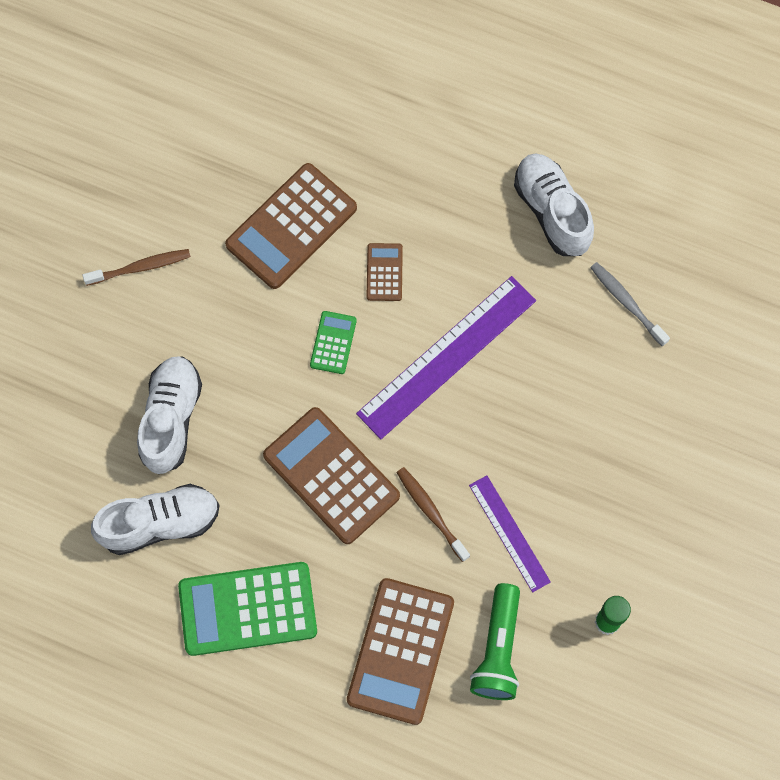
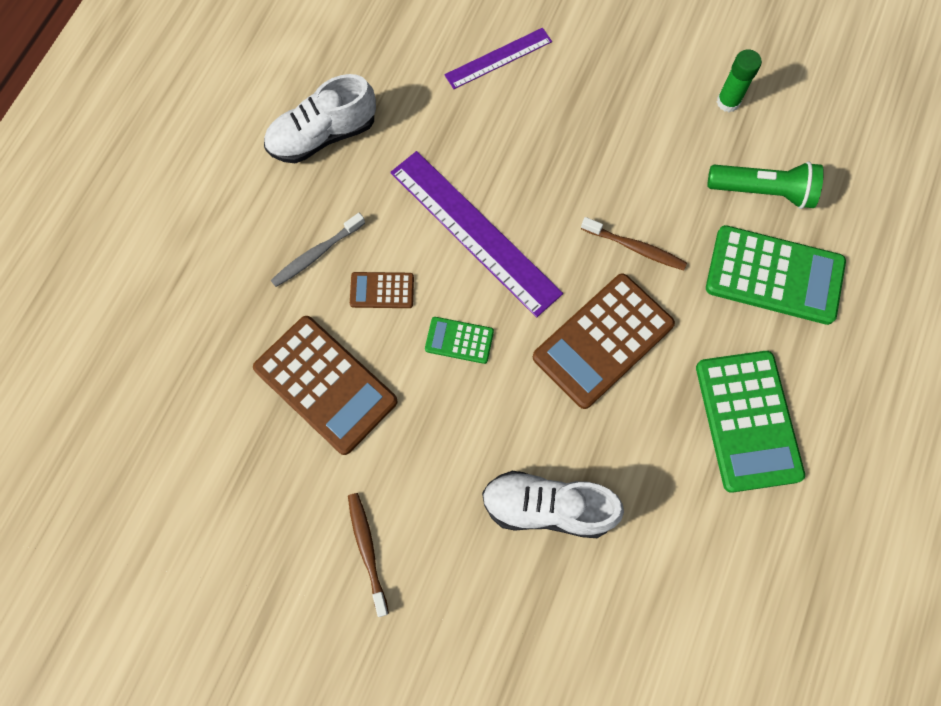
camera: 90 degrees left, 0 degrees up
(160, 524) = (665, 515): white shoe -> none
(400, 651) = (774, 276): brown calculator -> green calculator
(431, 512) = (635, 248): brown toothbrush -> brown toothbrush turned 120 degrees counterclockwise
(509, 533) = (651, 179): purple ruler -> purple ruler (498, 58)
(626, 303) = (420, 75): grey toothbrush -> grey toothbrush (316, 254)

